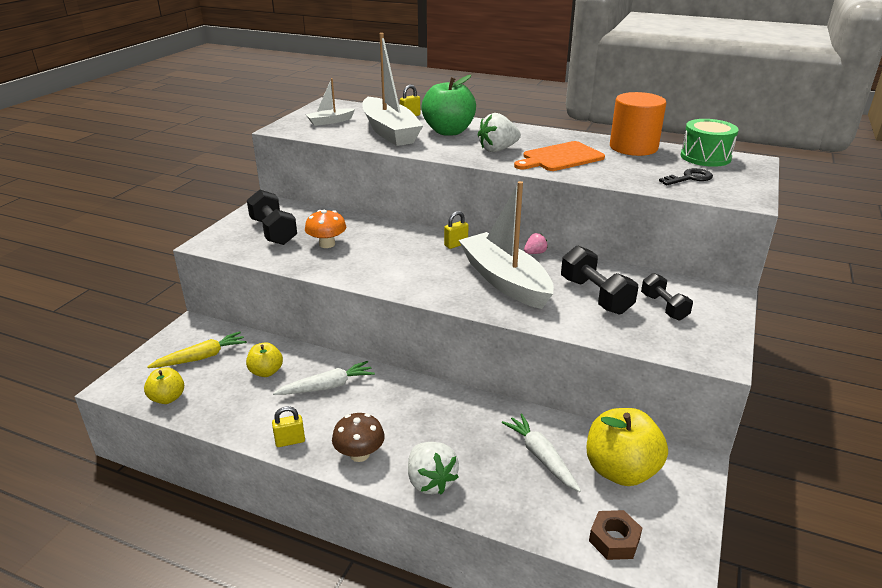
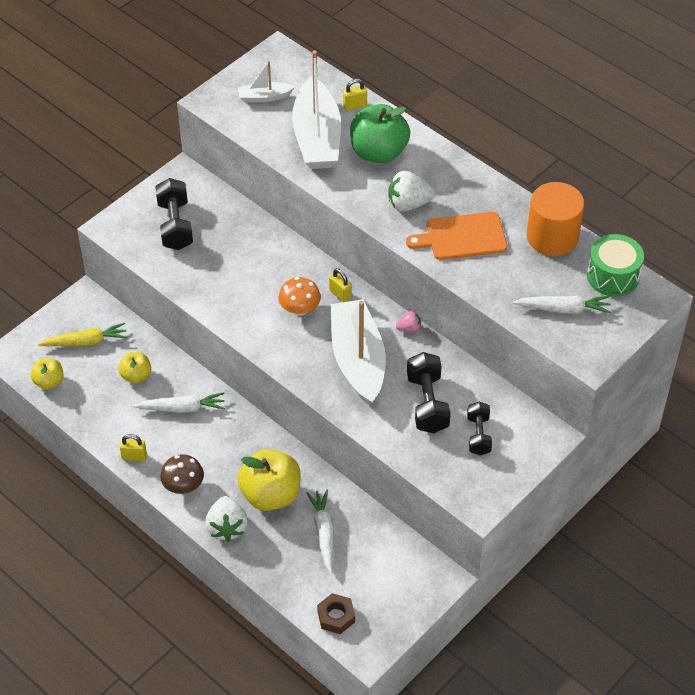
camera: 20 degrees right, 20 degrees up
(327, 244) = (219, 259): orange mushroom -> orange mushroom (300, 309)
(456, 244) = (340, 294): yellow padlock -> yellow padlock turned 60 degrees clockwise
(620, 470) = (379, 564): yellow apple -> yellow apple (271, 495)
(689, 178) = (563, 309): black key -> white carrot

